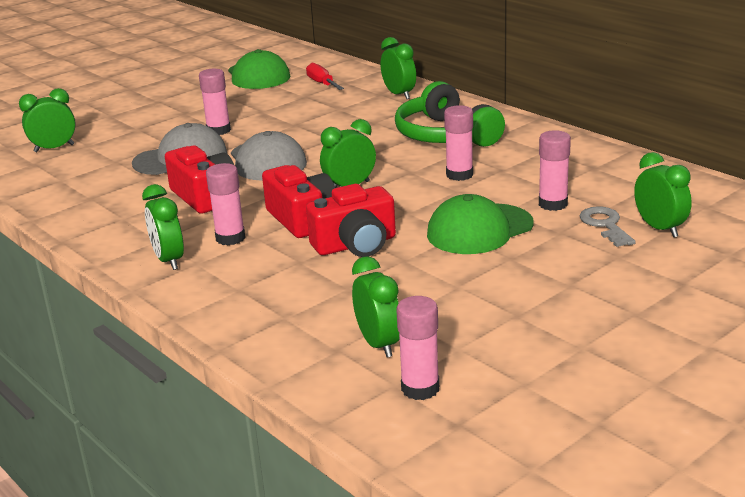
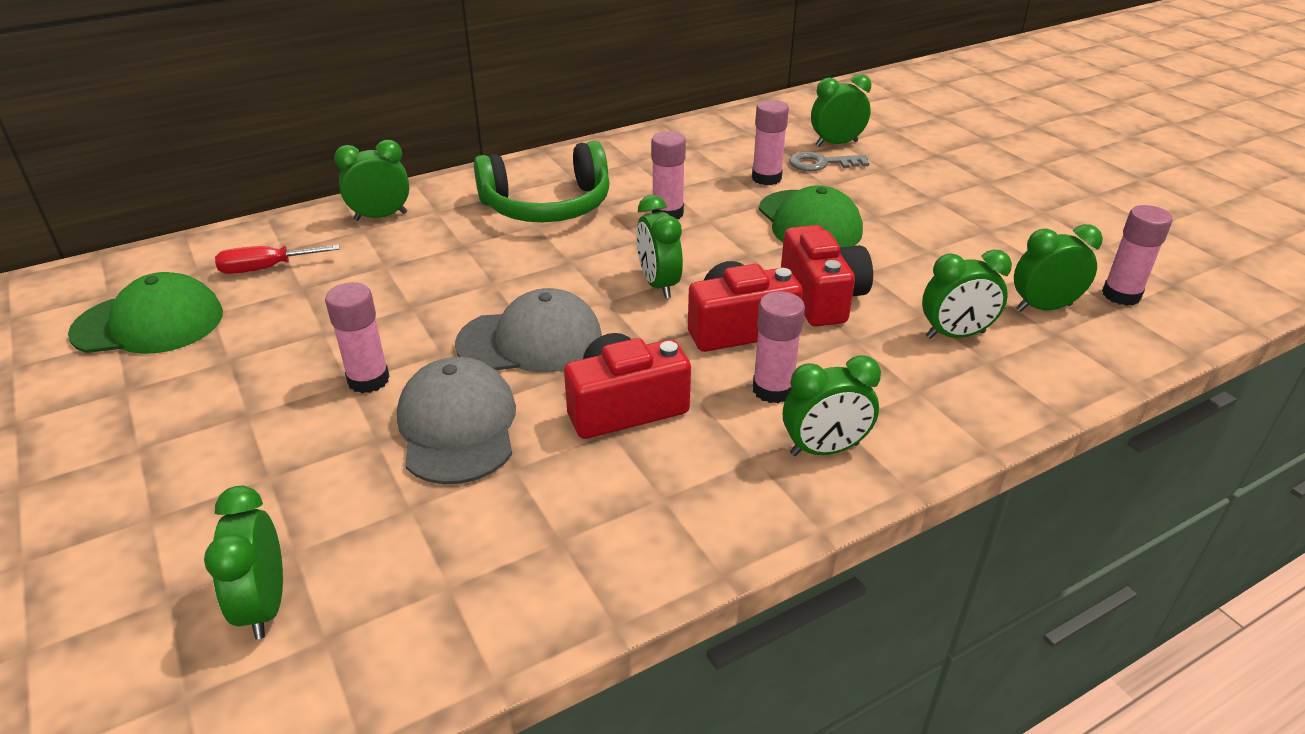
camera: 80 degrees left, 10 degrees up
(319, 302) = (955, 335): none -> green clock

